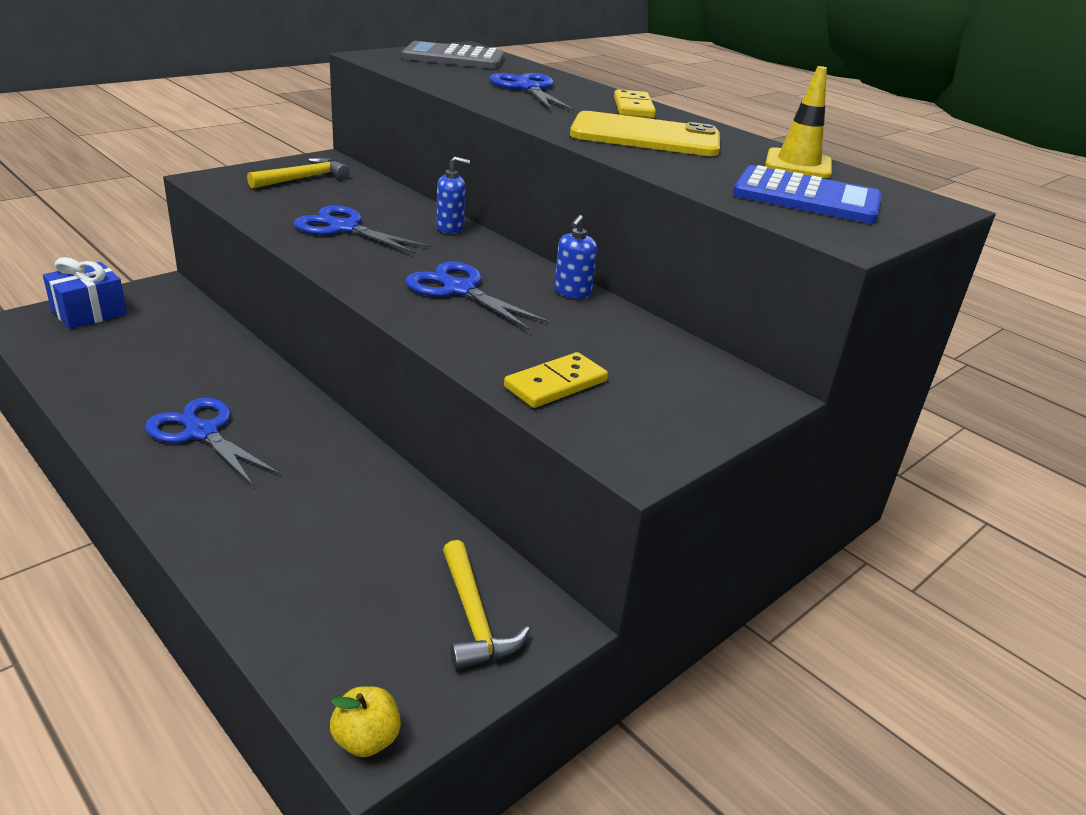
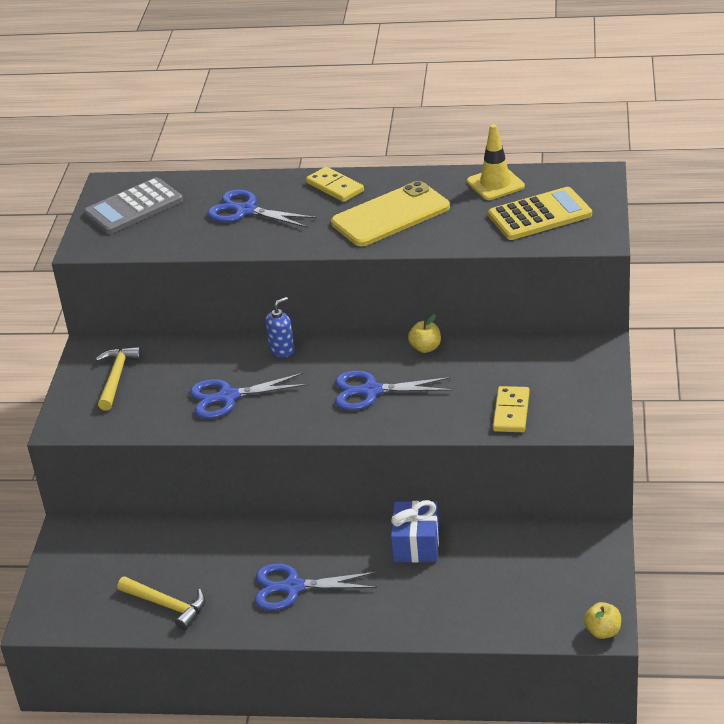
camera: 35 degrees left, 5 degrees up
(89, 313) = (66, 583): blue gift -> blue gift (416, 544)
(474, 617) = (569, 558): yellow hammer -> yellow hammer (167, 605)
(572, 292) = (425, 348): blue soap dispenser -> yellow apple
(806, 197) = (540, 215): blue calculator -> yellow calculator

